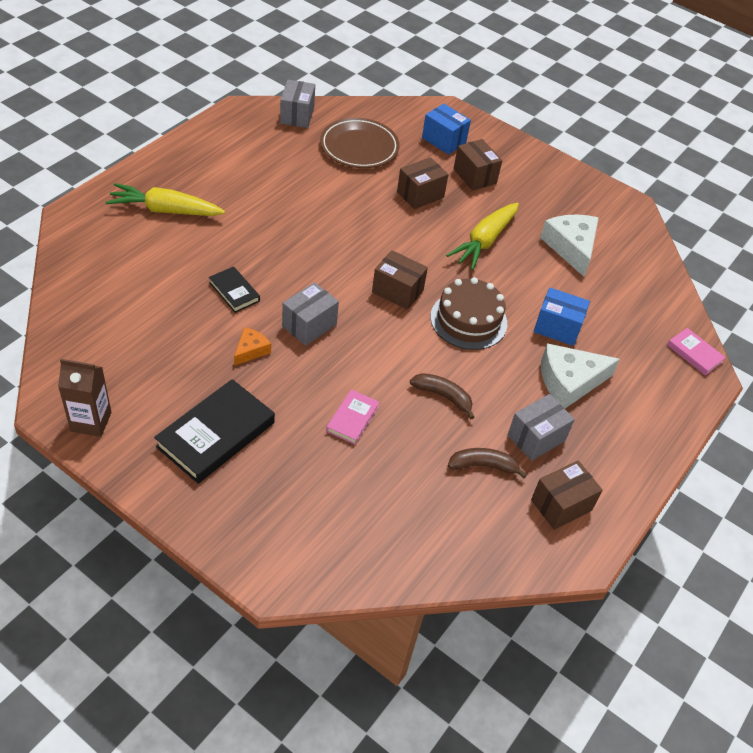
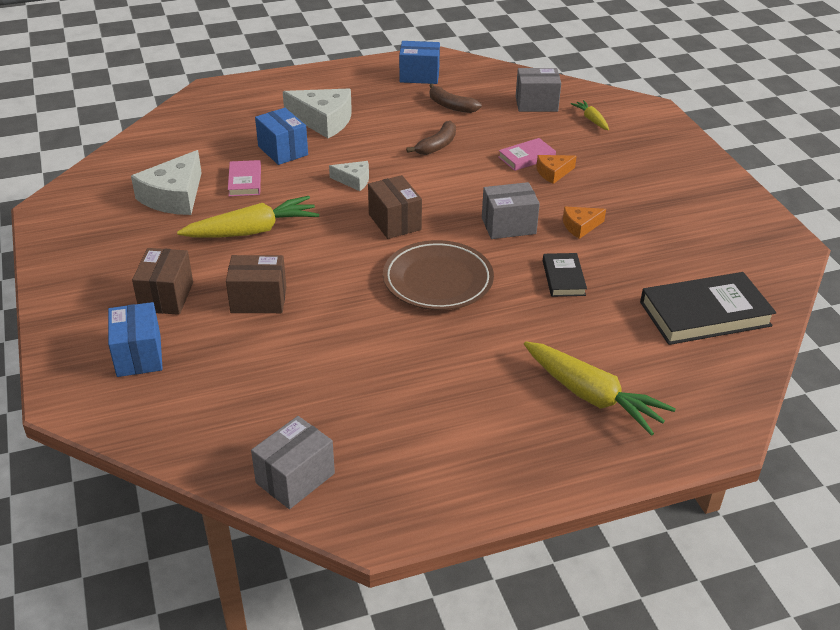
camera: 140 degrees left, 10 degrees down
(91, 422) = (757, 226): brown carton -> none
(216, 434) = (649, 184): black book -> black book (705, 314)
(314, 408) = (553, 173): none -> orange cheese
(327, 517) = (591, 120): none -> yellow carrot
(359, 147) = (261, 389): brown plate -> brown plate (438, 280)
(443, 396) = (437, 145): brown banana -> brown banana turned 120 degrees counterclockwise
(468, 320) = (354, 180): brown cake -> white cheese
(536, 438) = (393, 105): grey box -> grey box (536, 104)
(561, 505) = (419, 76): brown box -> blue box
(694, 354) = (198, 102): pink book -> pink book (245, 181)

